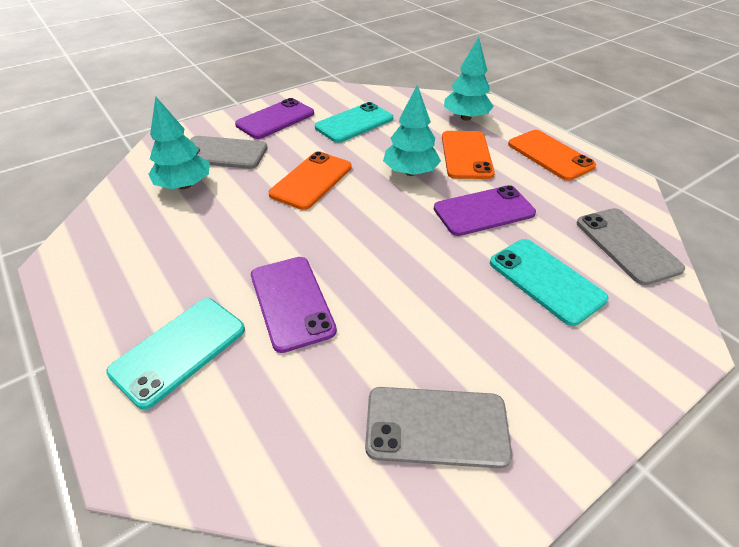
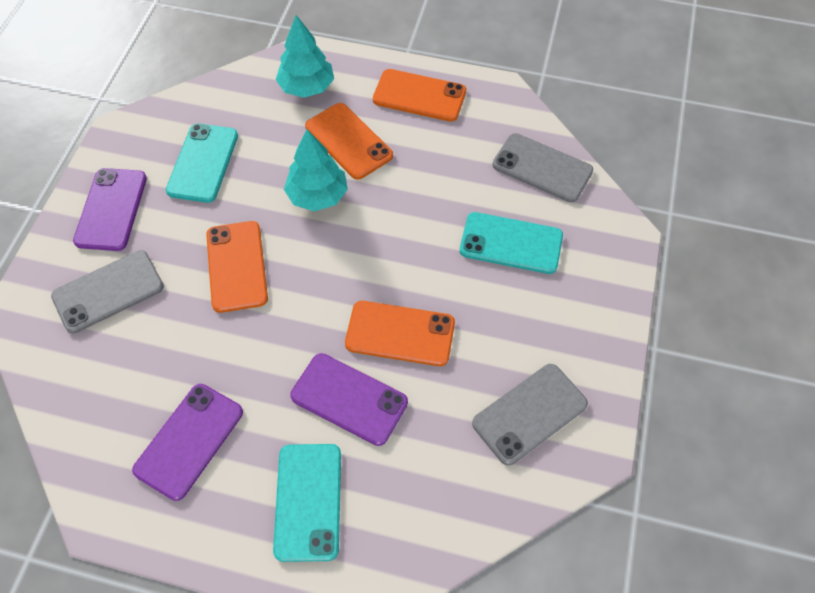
camera: 40 degrees left, 15 degrees up
(184, 185) = (116, 357): turquoise tree -> none
(380, 285) = (400, 334): none -> orange phone
(484, 211) = (416, 202): purple phone -> purple phone (189, 441)

